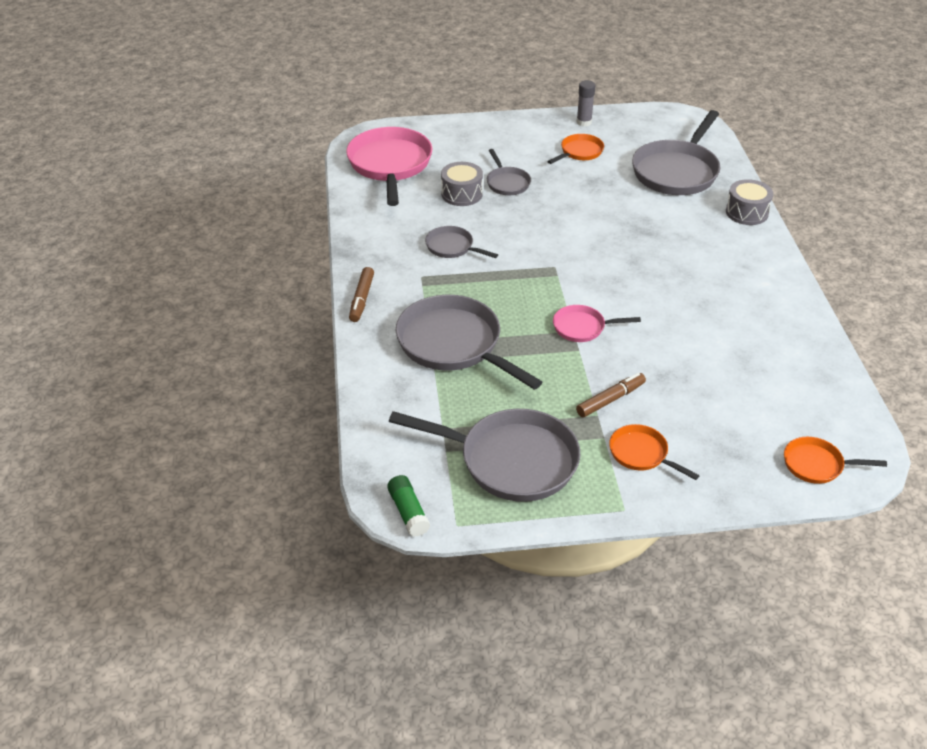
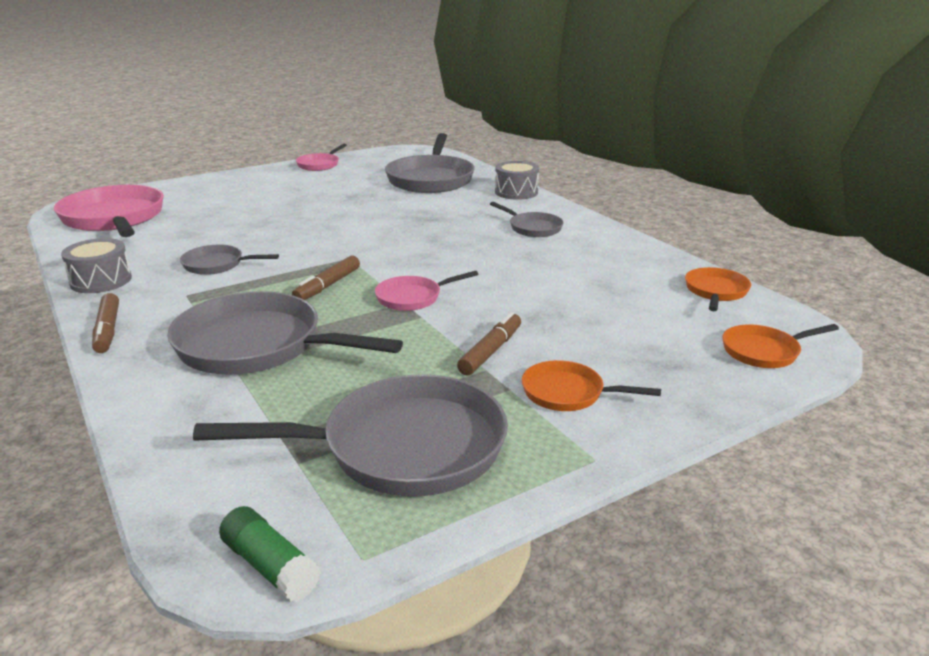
camera: 25 degrees left, 15 degrees down
(461, 194) = (211, 225): grey drum -> grey drum (101, 281)
(507, 183) = (260, 210): grey pan -> grey pan (533, 228)
(525, 295) = (328, 286): none -> brown marker
(579, 152) = (327, 181): orange pan -> orange pan (715, 292)
(584, 122) = (319, 165): grey glue stick -> pink pan

